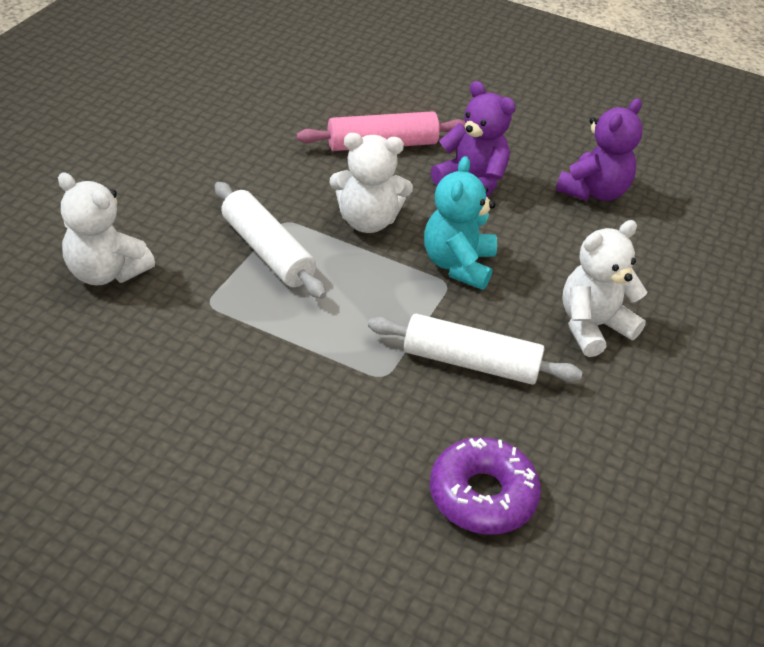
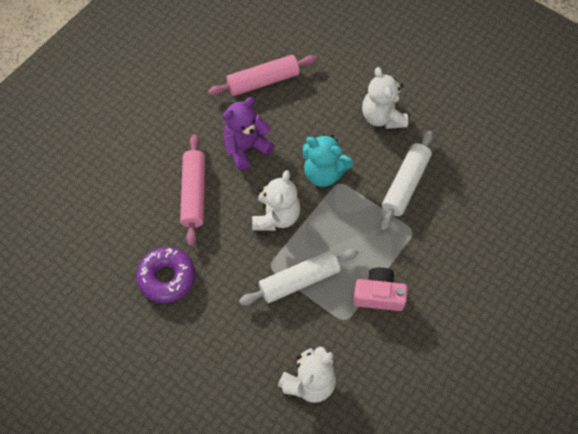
camera: 75 degrees left, 20 degrees up
(256, 339) = (378, 295): none -> pink camera
(482, 495) = (496, 199): purple donut -> purple donut (167, 278)
(594, 191) = (263, 81): purple teddy bear -> pink rolling pin

